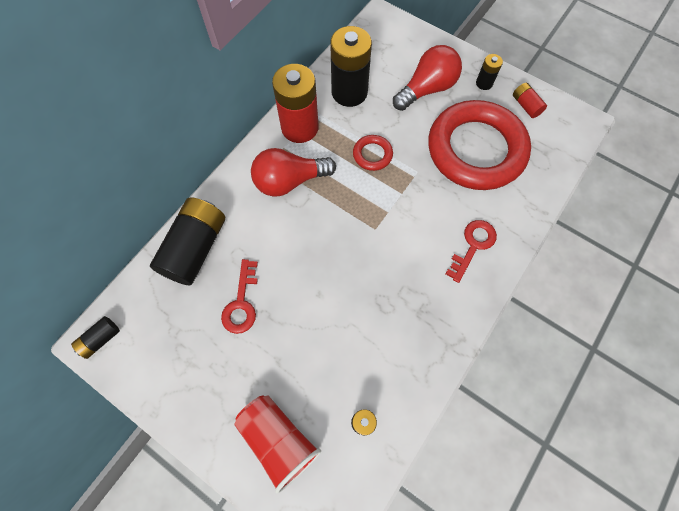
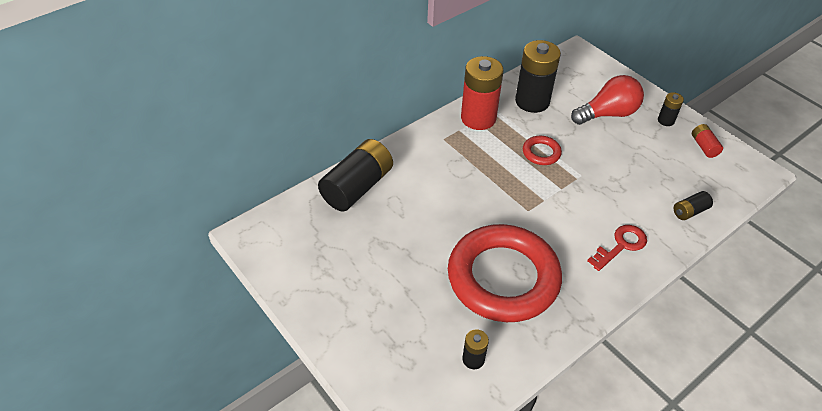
camera: 15 degrees right, 20 degrees down
(100, 339) = (254, 234): black battery -> black battery (689, 211)
(241, 303) = (386, 238): red key -> none
(278, 440) = (389, 352): red cup -> none
(289, 181) = (457, 156): red light bulb -> none
(476, 150) = (644, 170): red ring -> red ring (503, 278)

